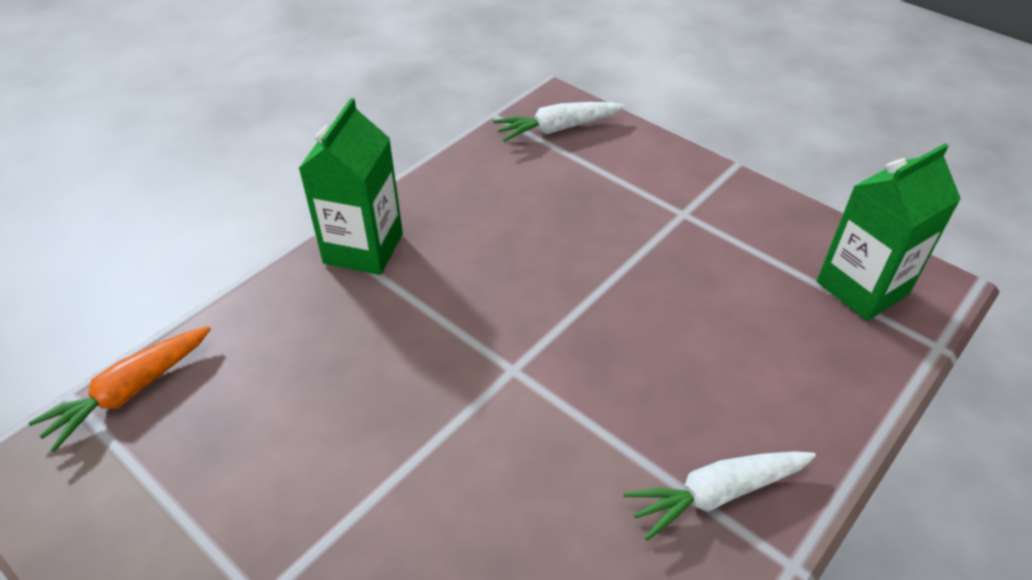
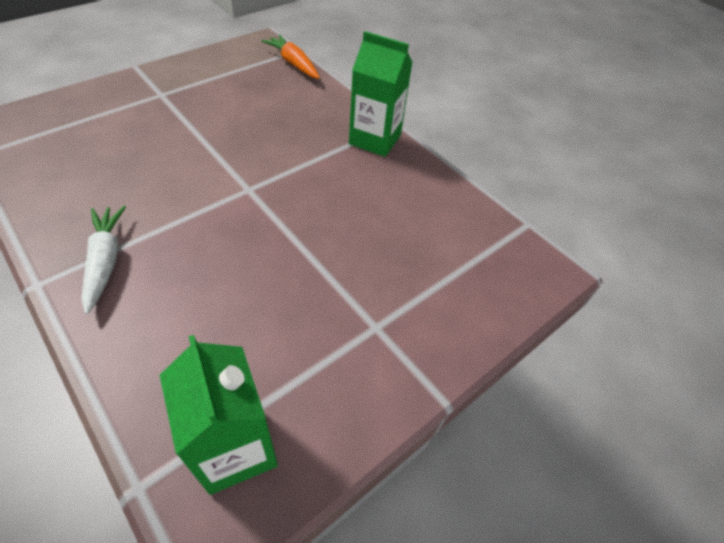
camera: 95 degrees right, 5 degrees up
(557, 129) = (507, 262): white carrot -> none

